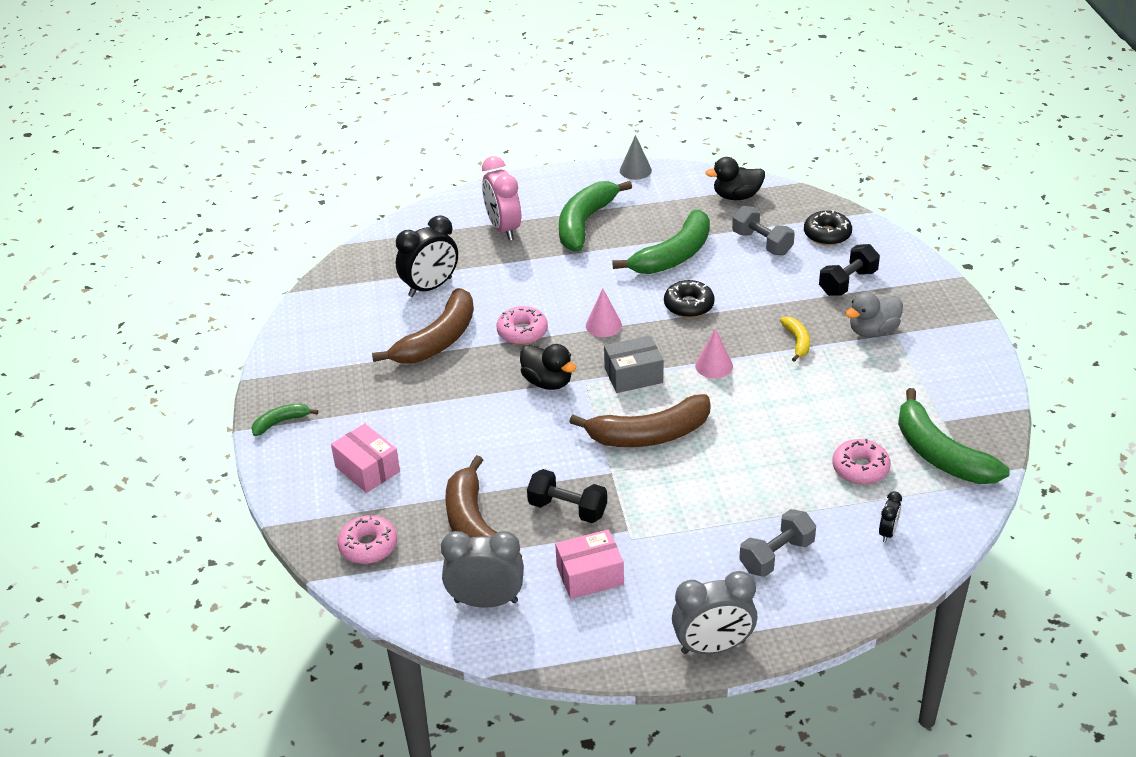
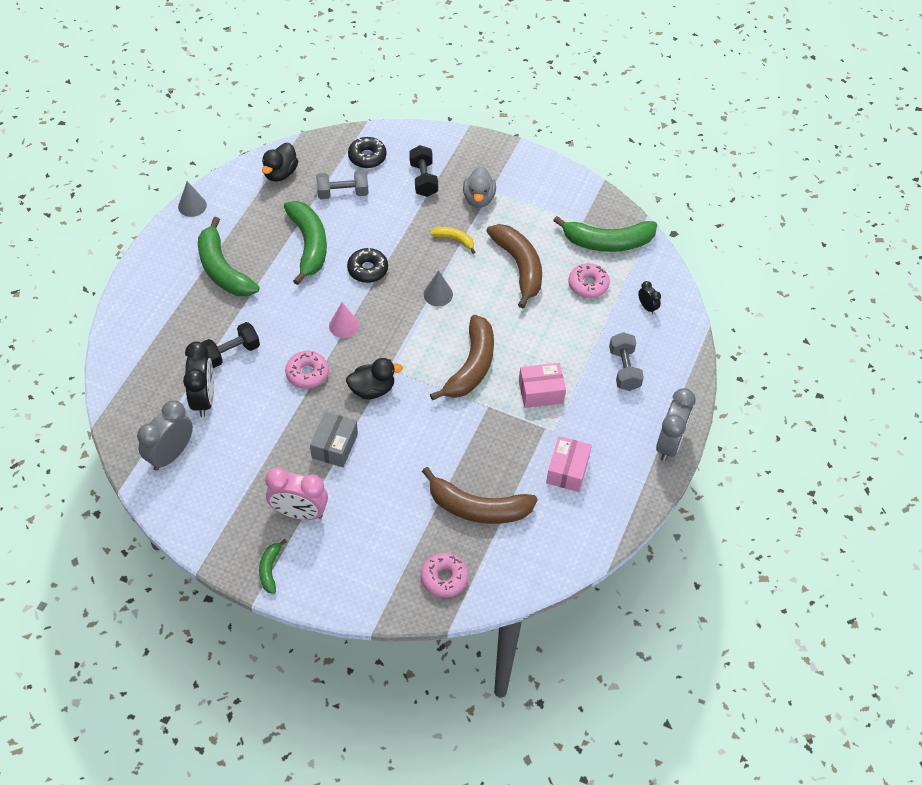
camera: 60 degrees left, 15 degrees up
(367, 469) = (368, 540): pink box -> pink box (541, 392)
(437, 340) = (269, 427): brown banana -> brown banana (519, 267)
(486, 601) = (546, 537): grey clock -> grey clock (171, 454)
(503, 228) = (179, 318): pink clock -> pink clock (299, 512)
(567, 509) = (501, 448): black dumbbell -> black dumbbell (231, 353)
(633, 375) = (408, 340): grey box -> grey box (334, 446)
(714, 366) = (438, 294): pink cone -> grey cone

